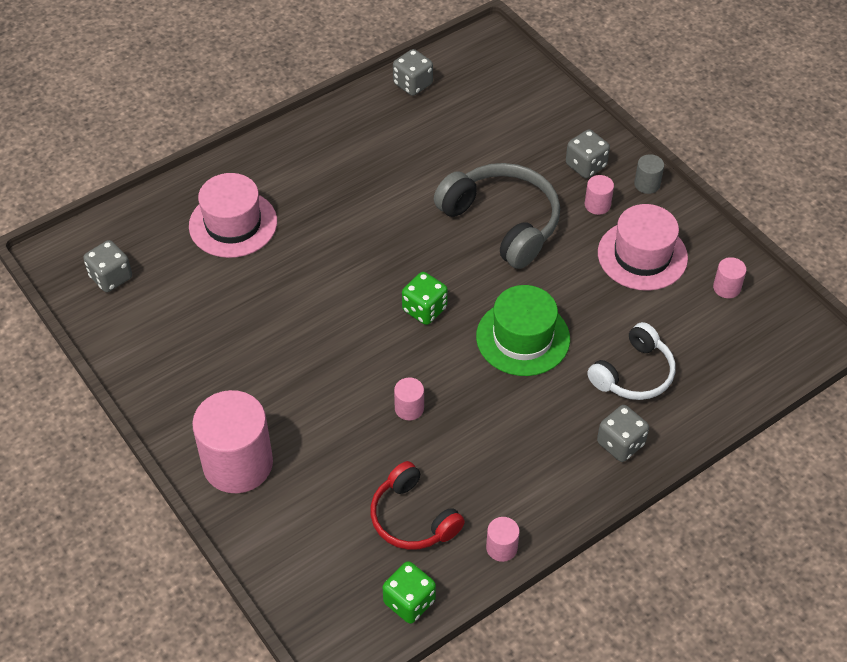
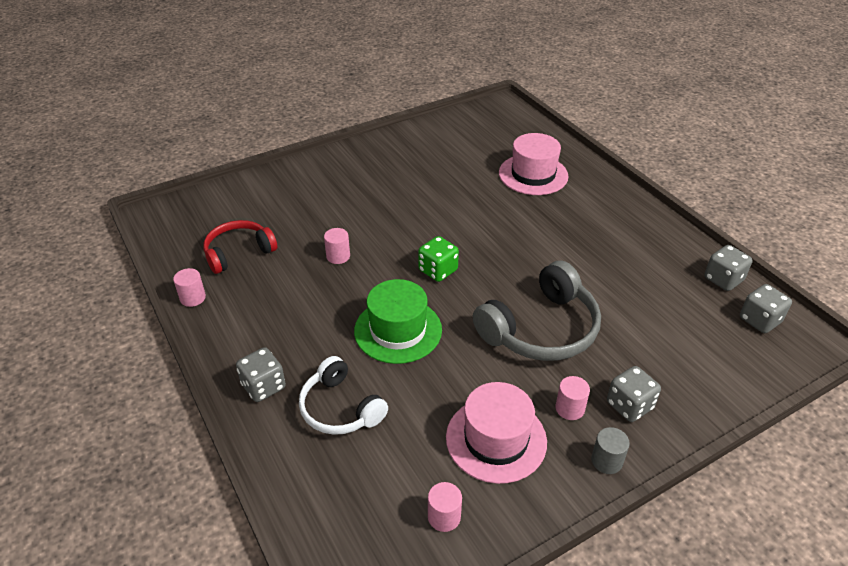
camera: 95 degrees right, 10 degrees down
(111, 277) = (482, 125): grey dice -> grey dice (759, 320)
(238, 464) = (313, 176): pink cylinder -> none
(409, 602) = (171, 247): green dice -> none

